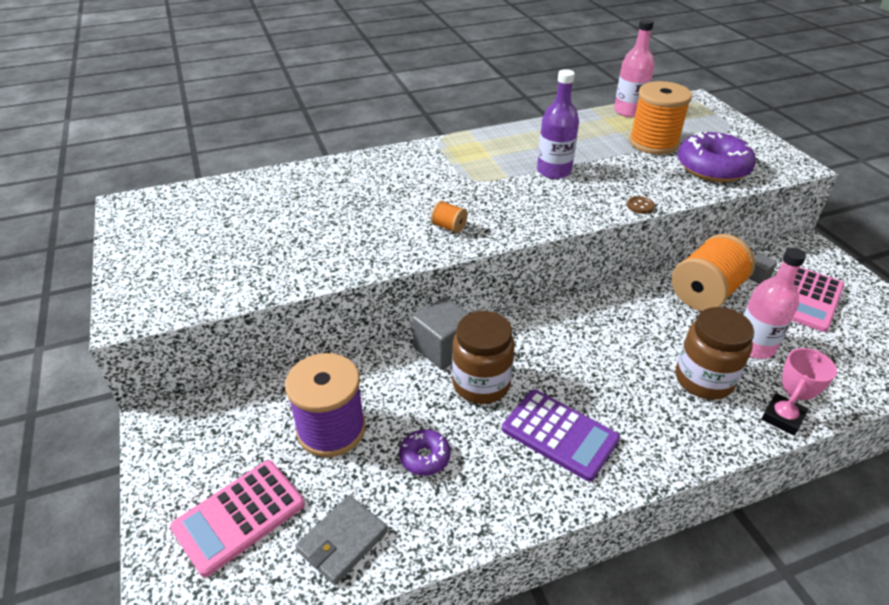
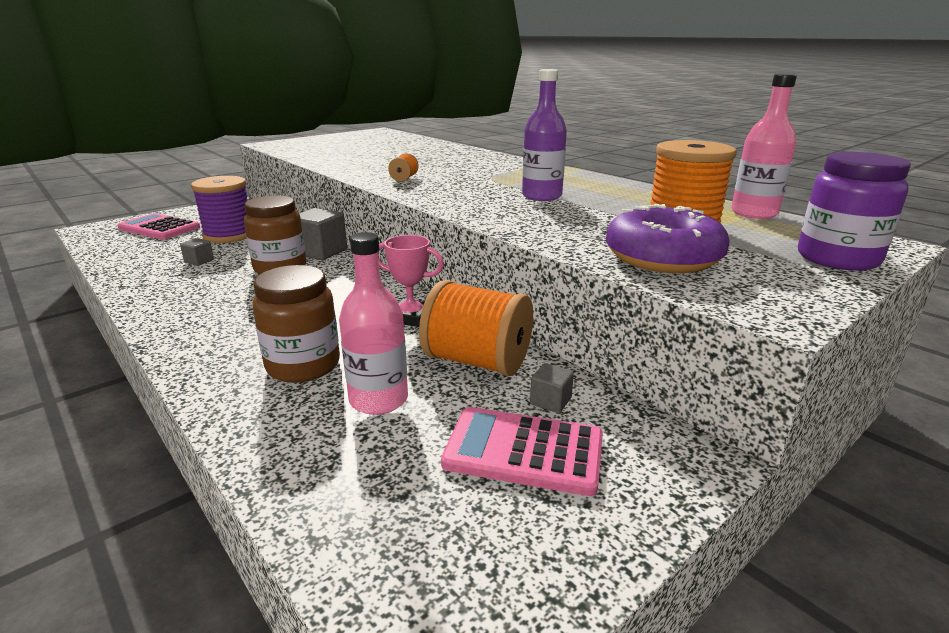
camera: 70 degrees right, 15 degrees down
(342, 541) = (130, 251): grey wallet -> none
(425, 457) = (199, 261): purple donut -> grey cube
(559, 434) = (219, 301): purple calculator -> none
(640, 206) = (507, 228): brown button -> none
(719, 121) = (837, 259): none -> purple jar
(782, 417) = (240, 422): pink trophy -> pink trophy (411, 317)

